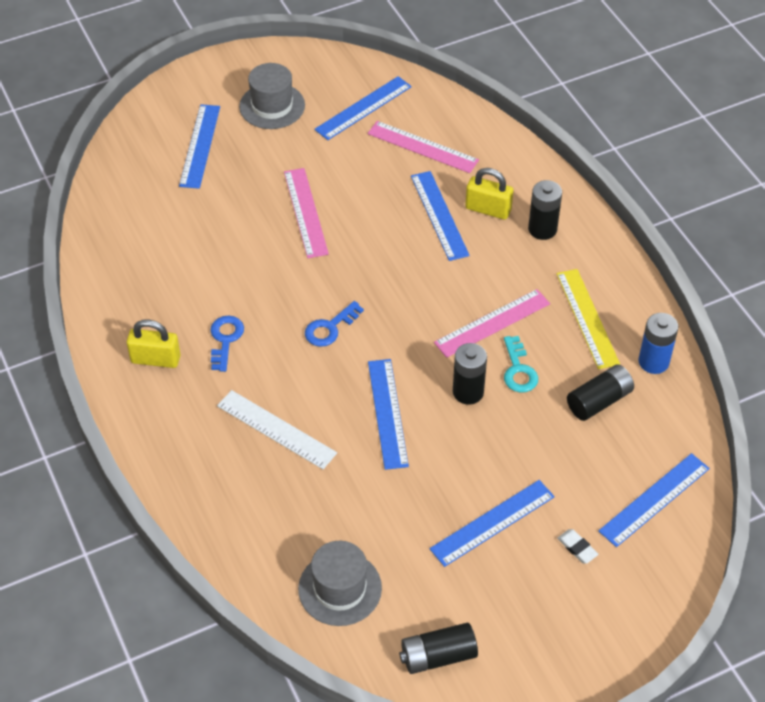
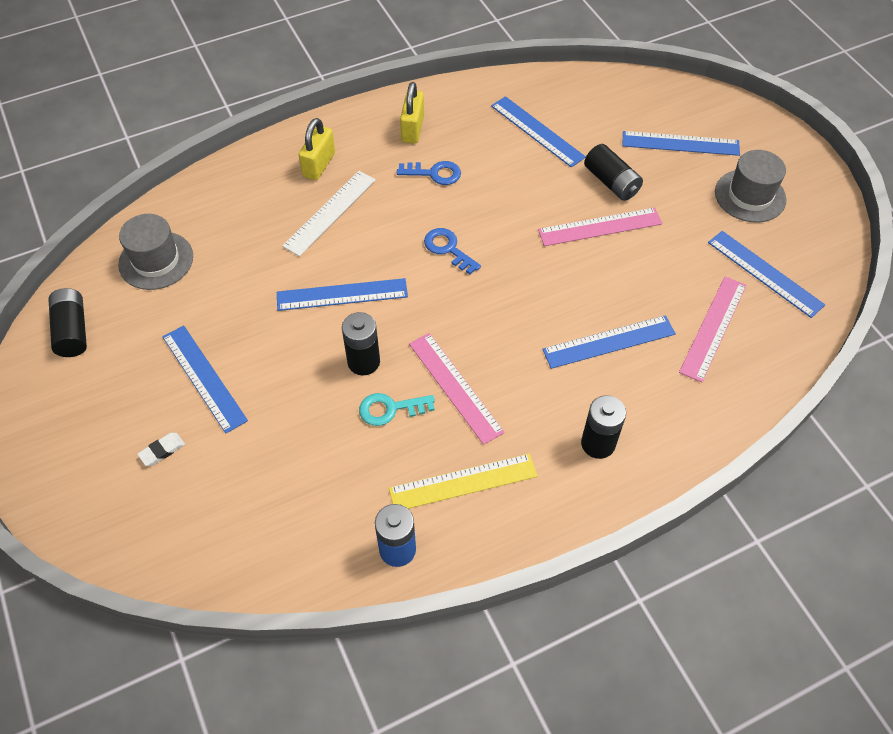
camera: 90 degrees right, 5 degrees up
(488, 209) = (623, 389): yellow padlock -> yellow padlock (319, 165)
(599, 401) = (344, 486): black battery -> black battery (611, 182)
(654, 499) = (208, 531): blue ruler -> blue ruler (537, 131)

